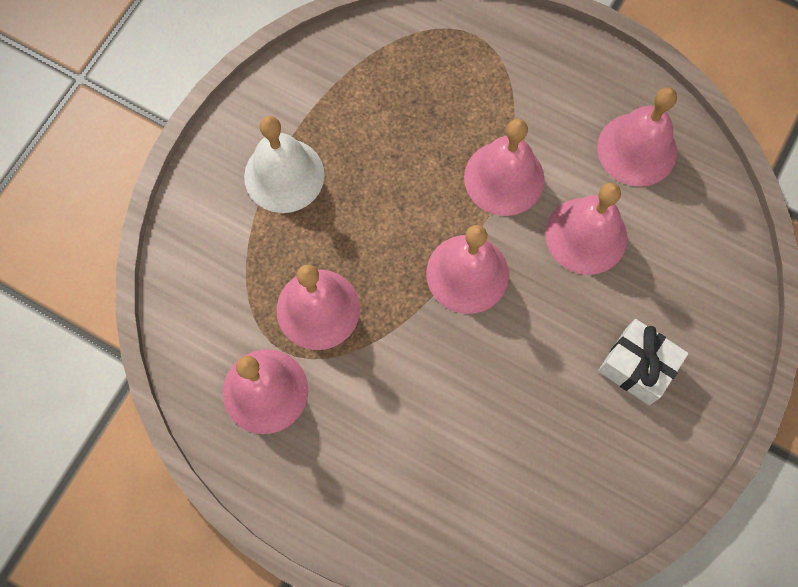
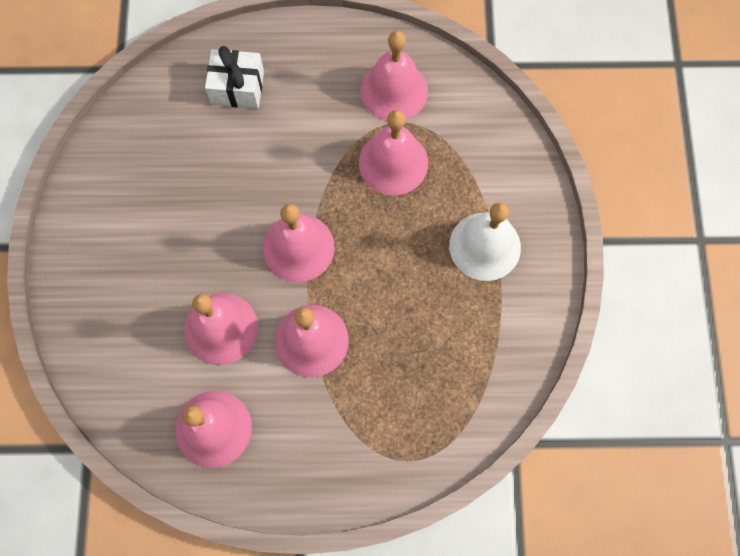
camera: 150 degrees right, 0 degrees up
(637, 366) = (135, 247): white gift -> white gift (237, 87)

